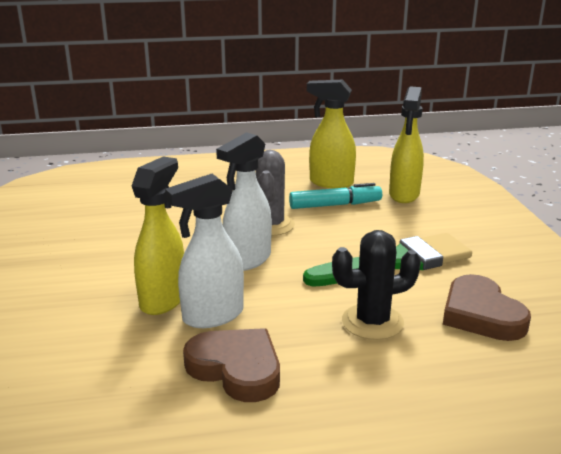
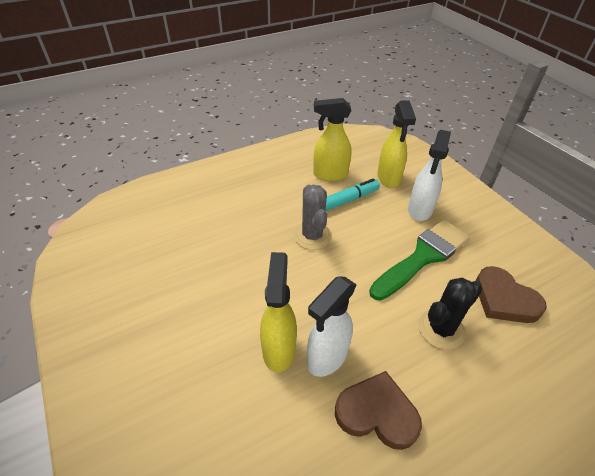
camera: 20 degrees left, 20 degrees up
(247, 260) = (317, 283): white spray bottle -> white spray bottle (420, 210)

